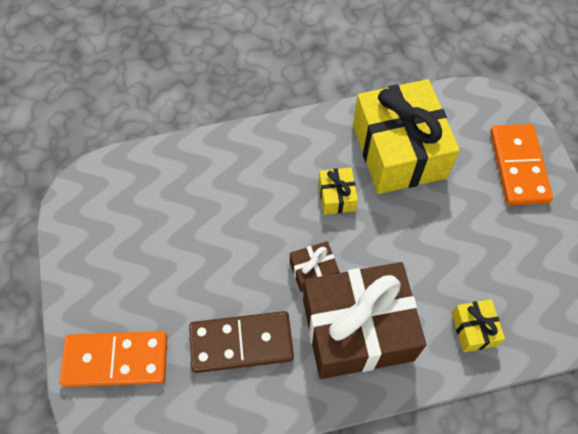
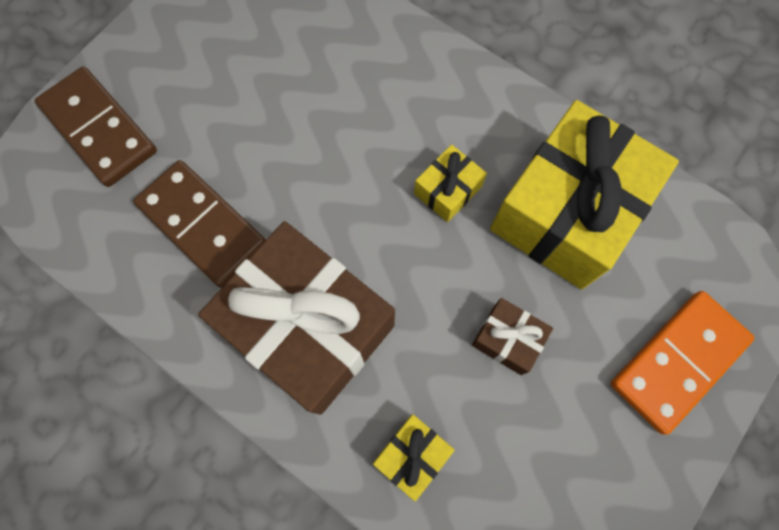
camera: 50 degrees right, 10 degrees up
(116, 360) = (99, 129): orange domino -> brown domino
(313, 271) = (338, 233): brown gift -> brown gift (507, 339)

